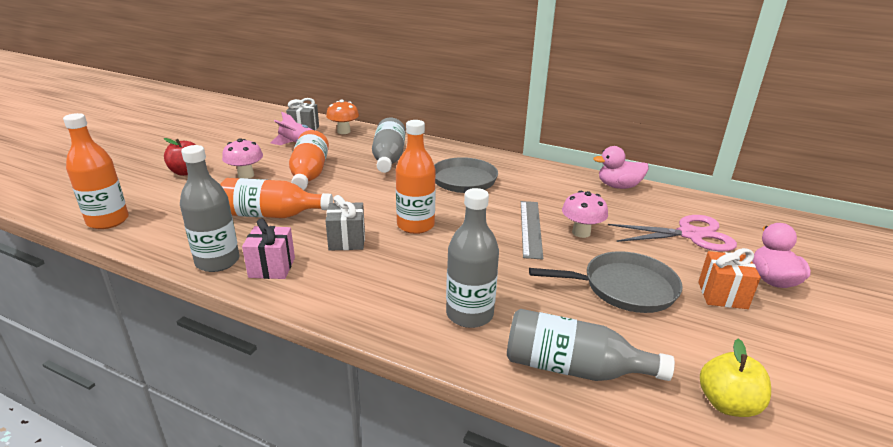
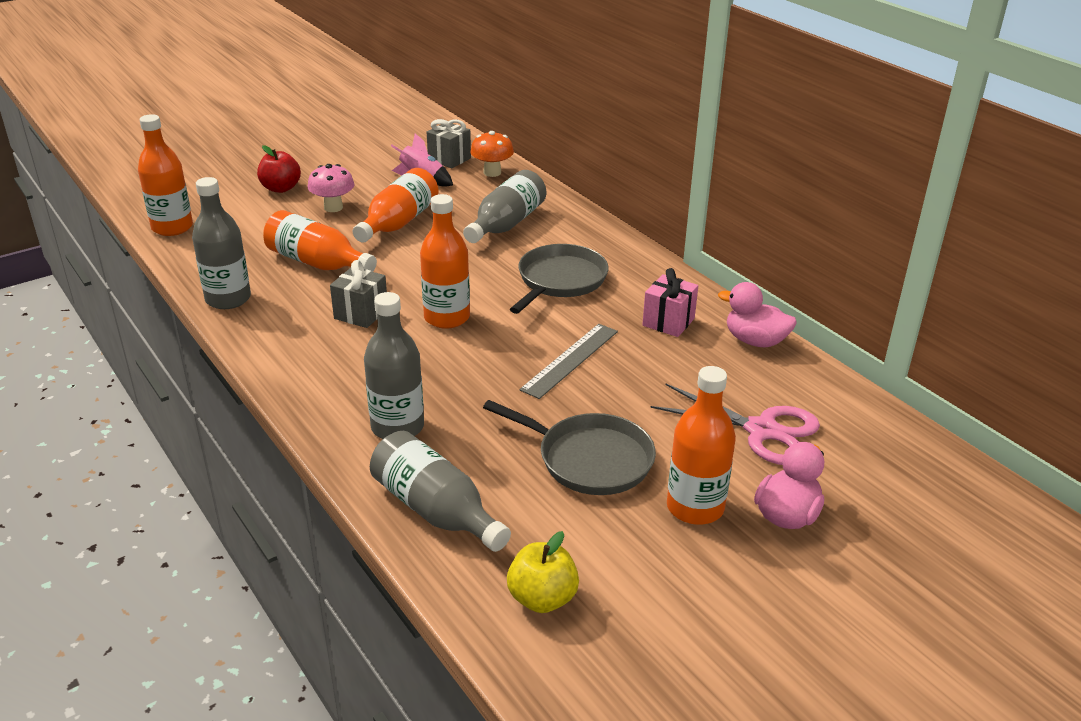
camera: 30 degrees right, 5 degrees up
(272, 267) = (268, 320): pink gift -> pink gift (668, 322)
(581, 232) = (623, 384): pink mushroom -> none
(722, 295) = (695, 507): orange gift -> orange bottle

